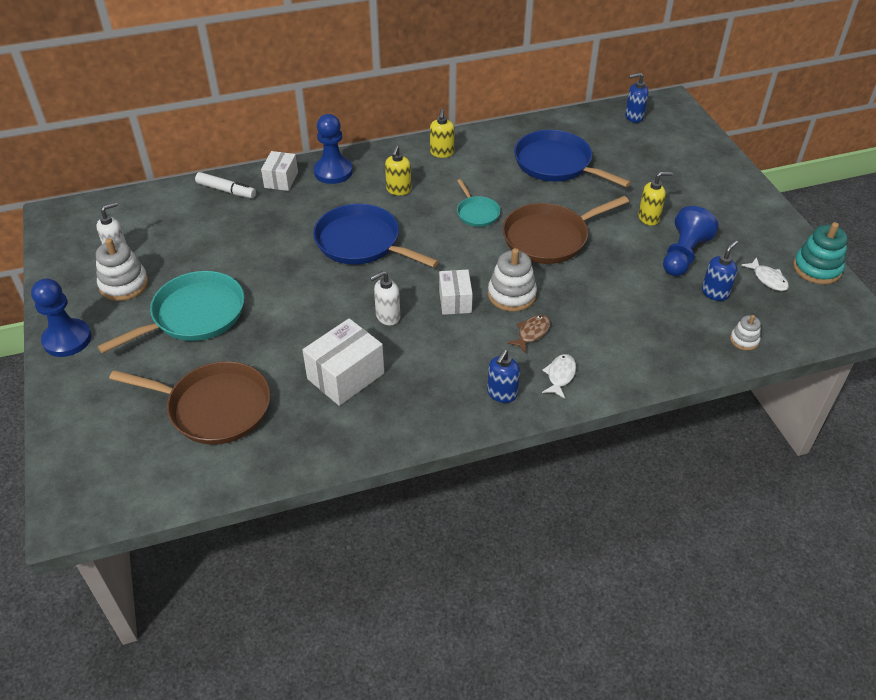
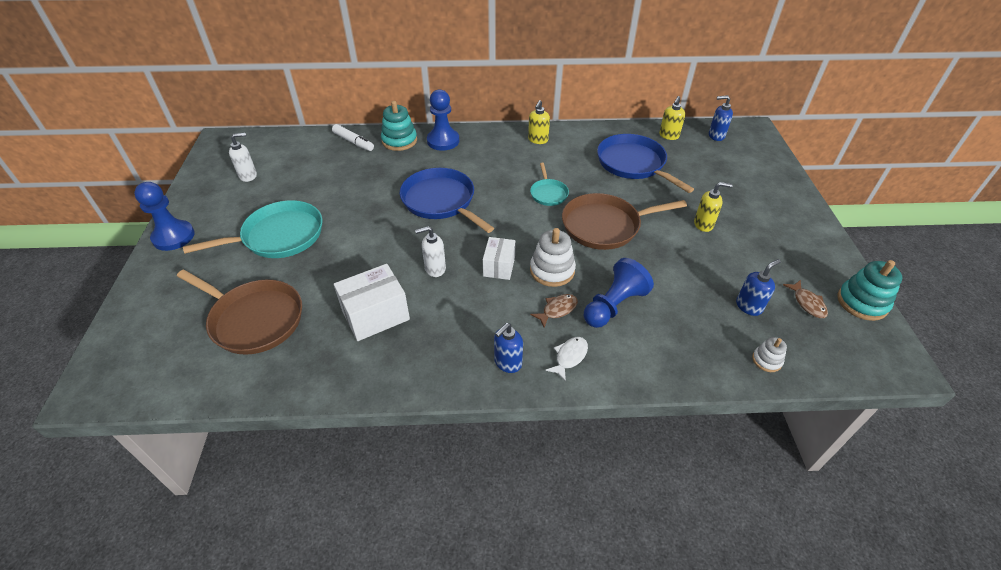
camera: 15 degrees right, 0 degrees up
(124, 284) = (239, 201): white stacking toy -> none
(281, 180) = (399, 141): white box -> turquoise stacking toy
(398, 190) = (489, 164): yellow soap dispenser -> yellow soap dispenser (668, 136)
(683, 255) = (727, 264): blue pawn -> blue pawn (614, 305)
(768, 279) = (807, 303): white fish -> brown fish

